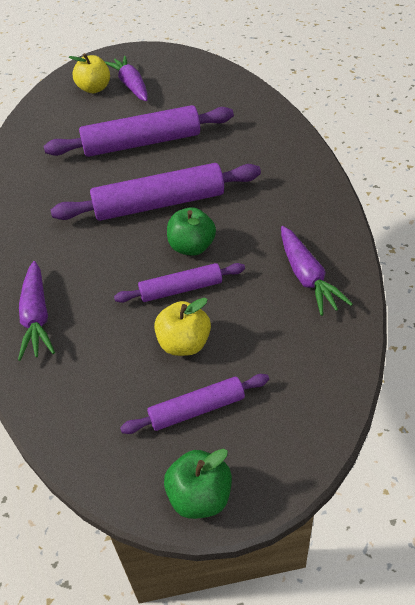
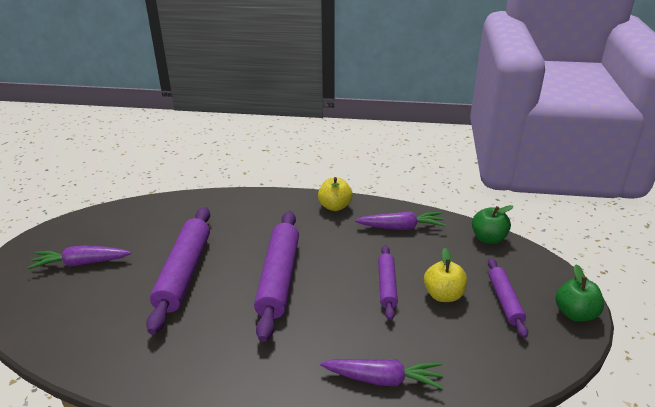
camera: 75 degrees left, 15 degrees down
(94, 89) = (56, 289): yellow apple -> yellow apple (335, 206)
(192, 247) = (343, 271): green apple -> green apple (488, 238)

